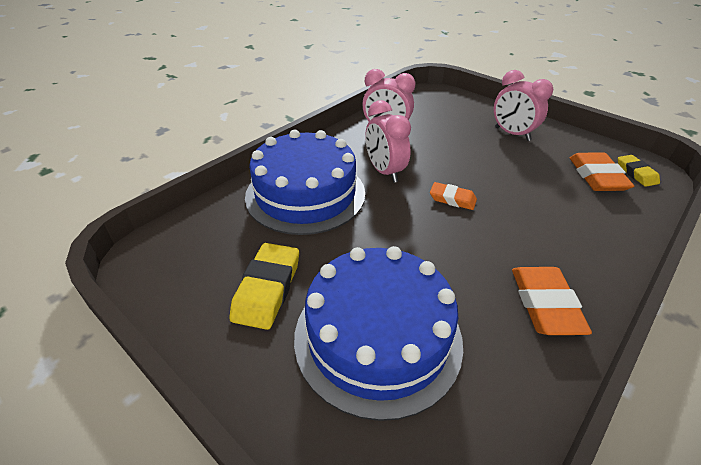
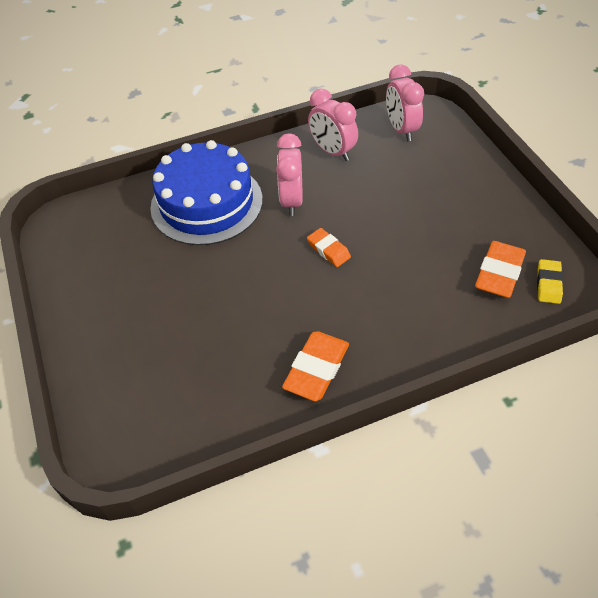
camera: 30 degrees right, 10 degrees up
(267, 289) = (124, 278): yellow eraser -> none
(378, 336) = (173, 342): blue cake -> none
(512, 134) = (462, 194): pink clock -> pink clock (401, 130)

